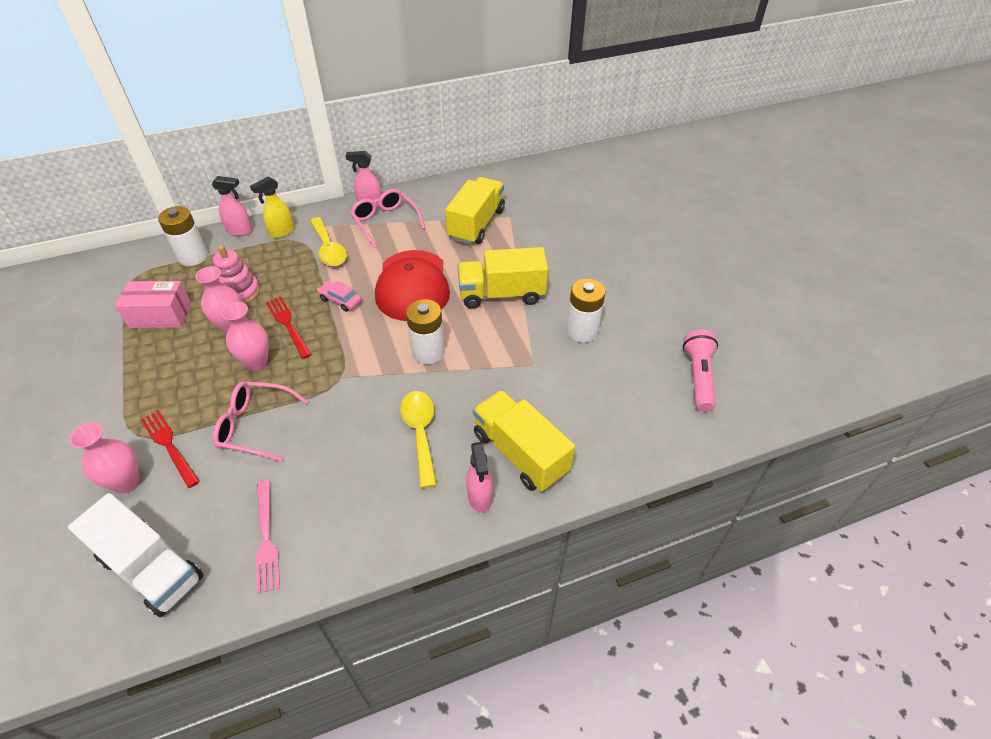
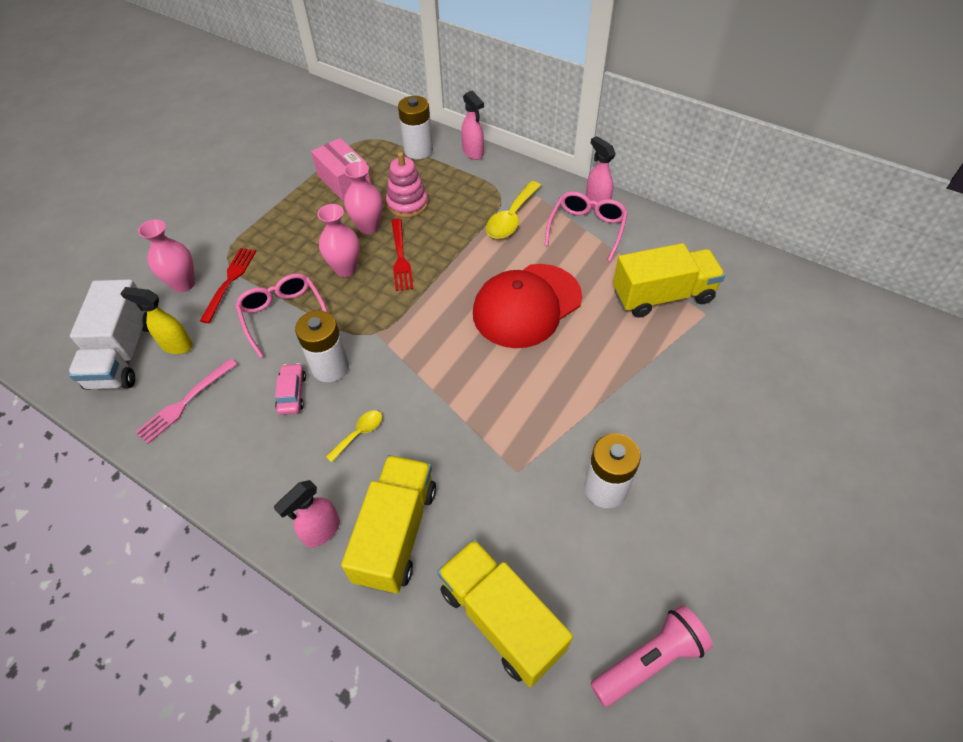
camera: 55 degrees right, 5 degrees up
(281, 232) = (498, 176): yellow spray bottle -> yellow spray bottle (176, 345)
(288, 325) = (401, 257): red fork -> red fork turned 150 degrees clockwise
(340, 300) = (459, 270): pink car -> pink car (292, 393)
(420, 433) = (359, 433): yellow spoon -> yellow spoon, size x0.57
(428, 352) = (456, 374): white battery -> white battery (330, 367)
(501, 294) = (586, 382): yellow truck -> yellow truck (501, 618)

